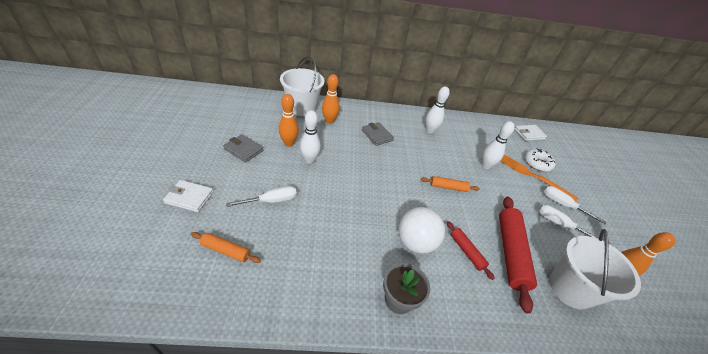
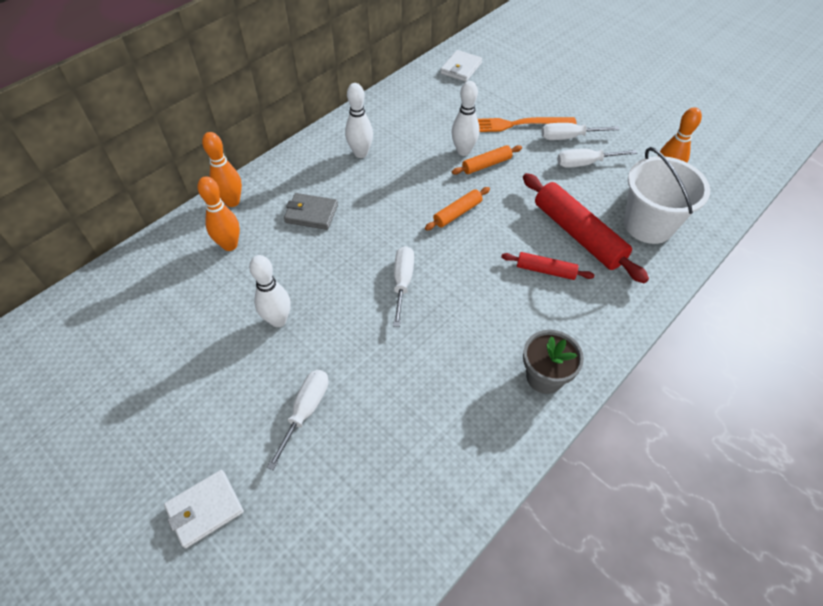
camera: 40 degrees left, 10 degrees up
(226, 250) = (337, 511): orange rolling pin -> orange rolling pin (486, 164)
(243, 150) = (178, 387): grey wallet -> none
(289, 143) = (223, 323): orange bowling pin -> orange bowling pin (232, 202)
(302, 108) = (167, 258): white bucket -> none
(381, 191) = (402, 282): none -> white screwdriver
(415, 242) = (496, 306): white ball -> none
(537, 163) = (504, 104): white donut -> none

